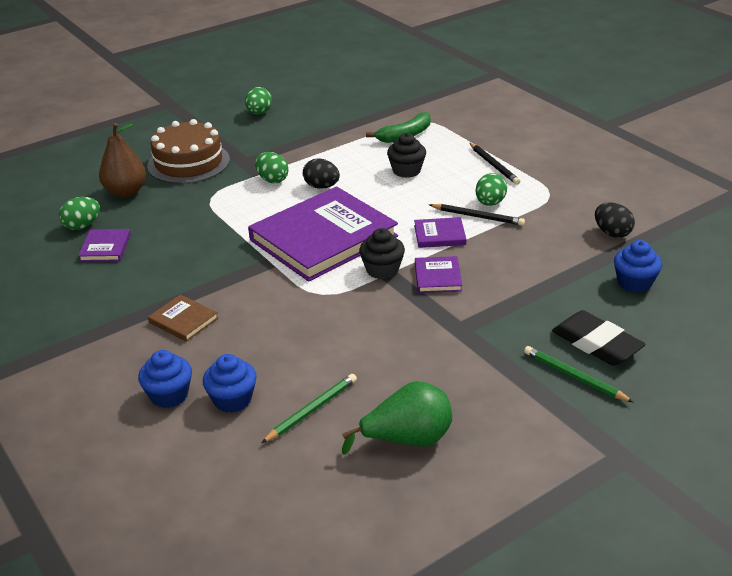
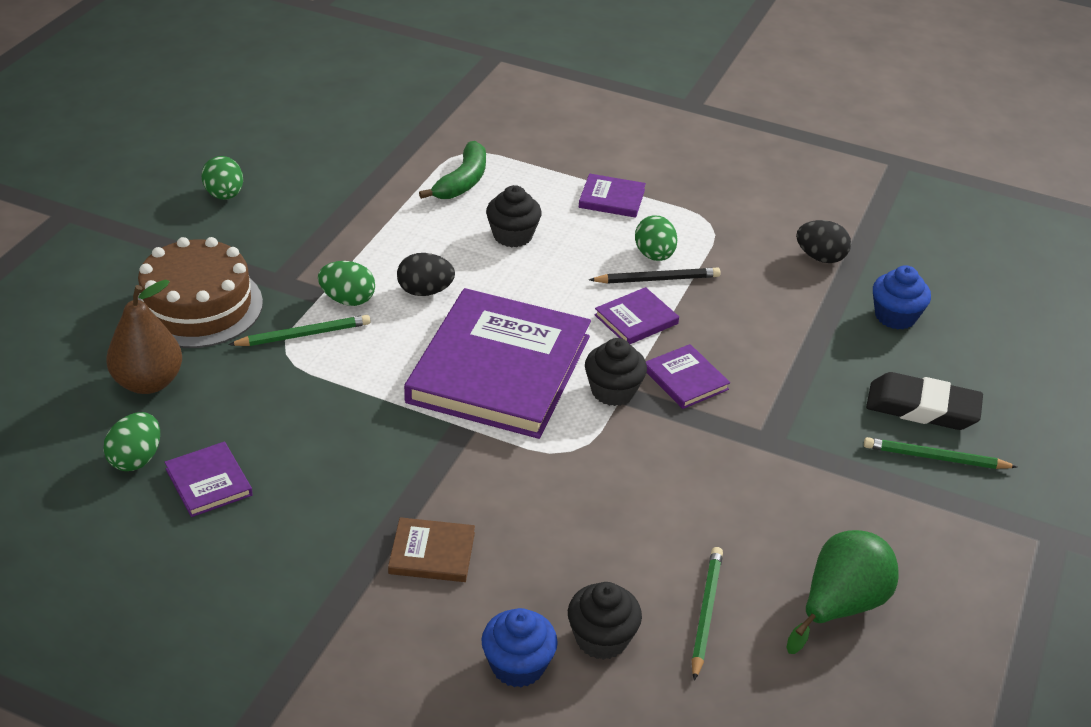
camera: 35 degrees left, 5 degrees up
(229, 191) = (303, 335): none -> green pencil
(232, 400) = (601, 638): blue cupcake -> black cupcake
(494, 165) = (611, 199): black pencil -> purple book

